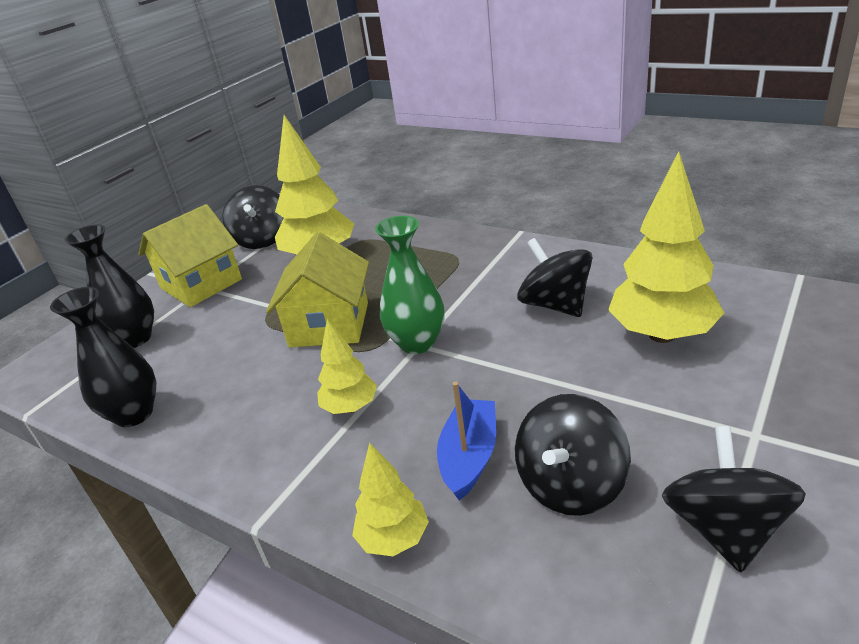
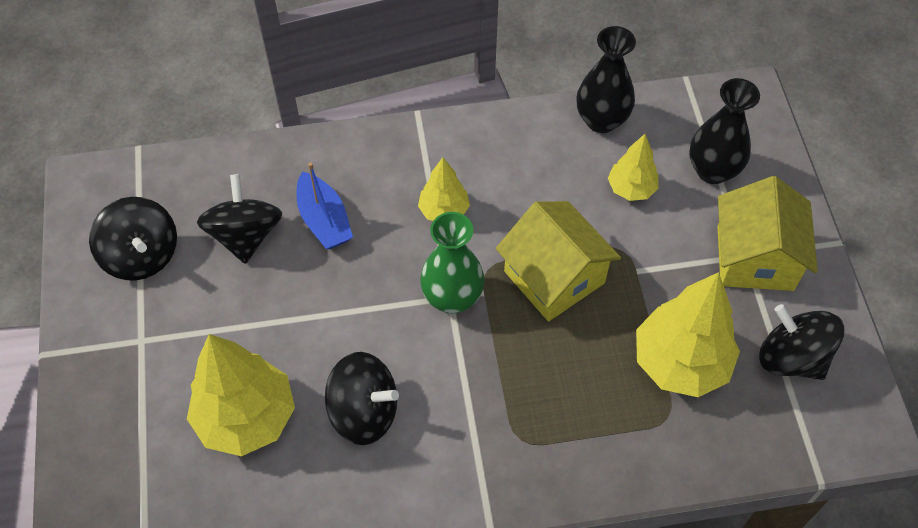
camera: 135 degrees right, 25 degrees up
(394, 539) = (327, 148): yellow tree -> yellow tree (631, 189)

